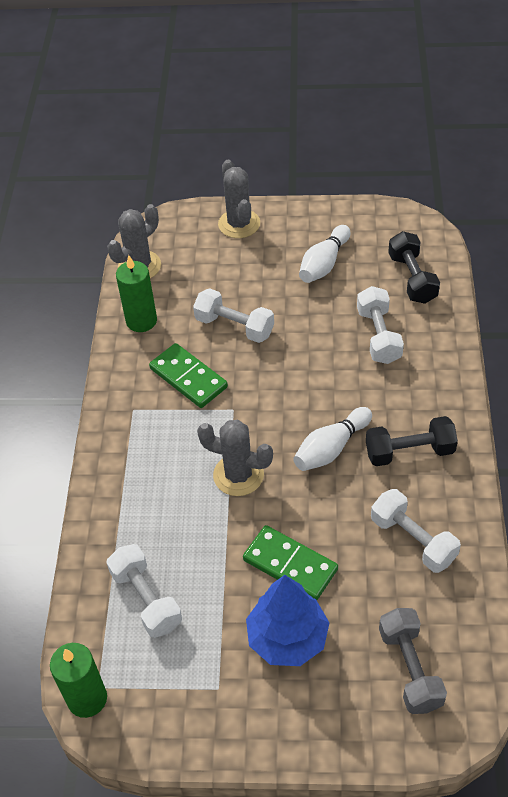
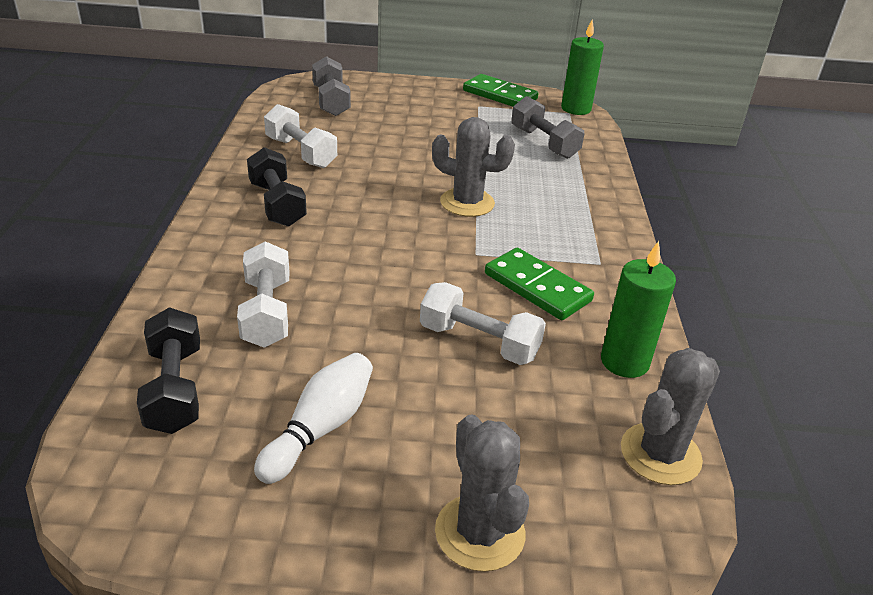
camera: 175 degrees right, 15 degrees down
(146, 599) = (544, 143): white dumbbell -> grey dumbbell
(287, 638) = (424, 119): blue tree -> none
(290, 564) = (418, 149): green domino -> green domino (499, 95)
(331, 448) = (363, 213): white bowling pin -> none
(409, 452) = (277, 204): black dumbbell -> black dumbbell turned 75 degrees clockwise

